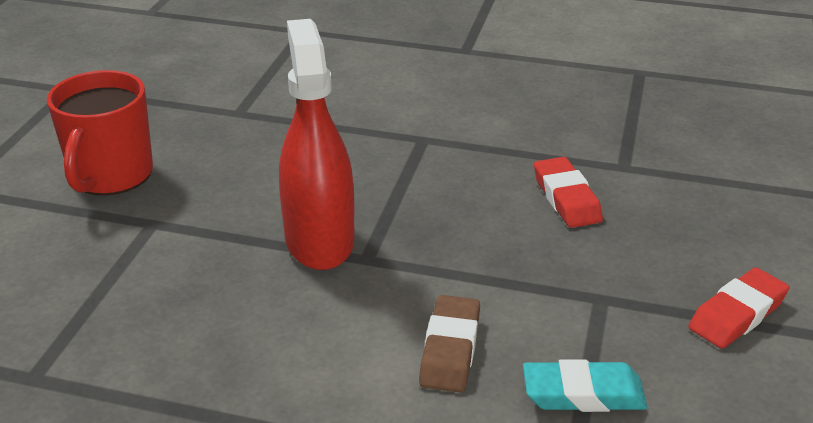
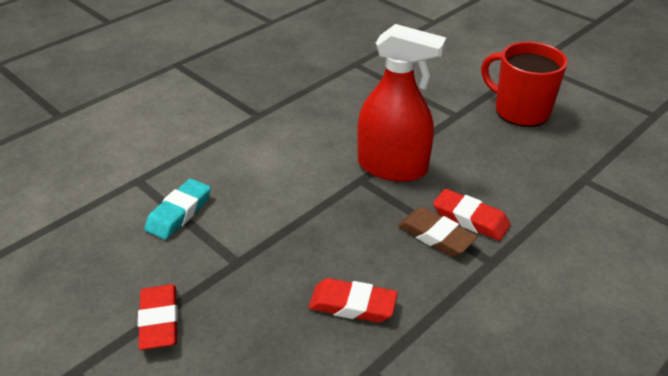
camera: 120 degrees right, 5 degrees up
(370, 163) = (470, 219): none -> red eraser
(450, 349) = (257, 180): brown eraser -> brown eraser (436, 236)

